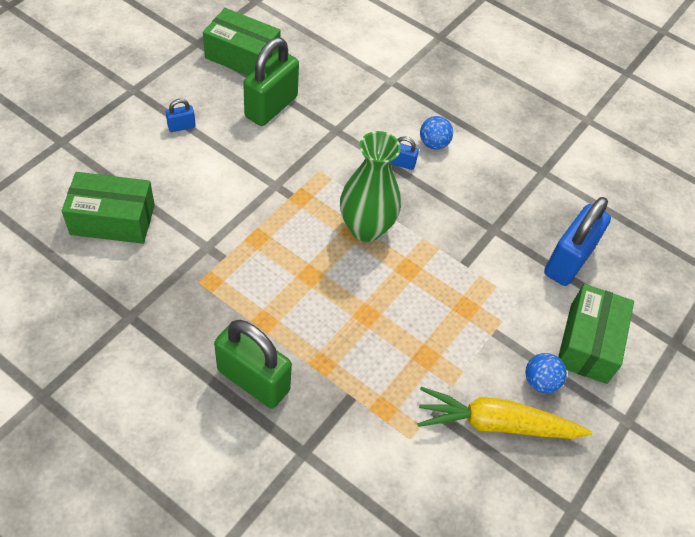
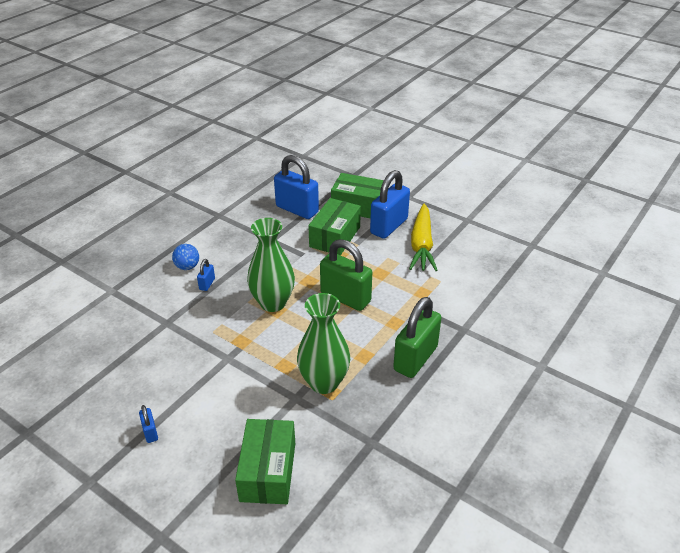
camera: 85 degrees left, 15 degrees down
(226, 275) = (324, 382): none -> green vase
(242, 57) = (57, 393): green box -> green box (335, 237)
(271, 107) = (132, 367): green padlock -> green padlock (345, 297)
(540, 381) = (389, 226): blue ball -> blue padlock

